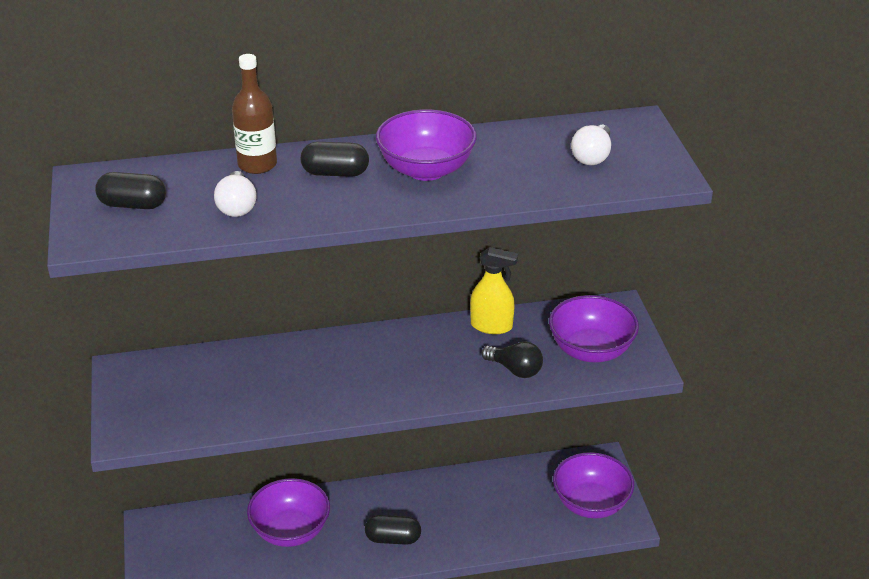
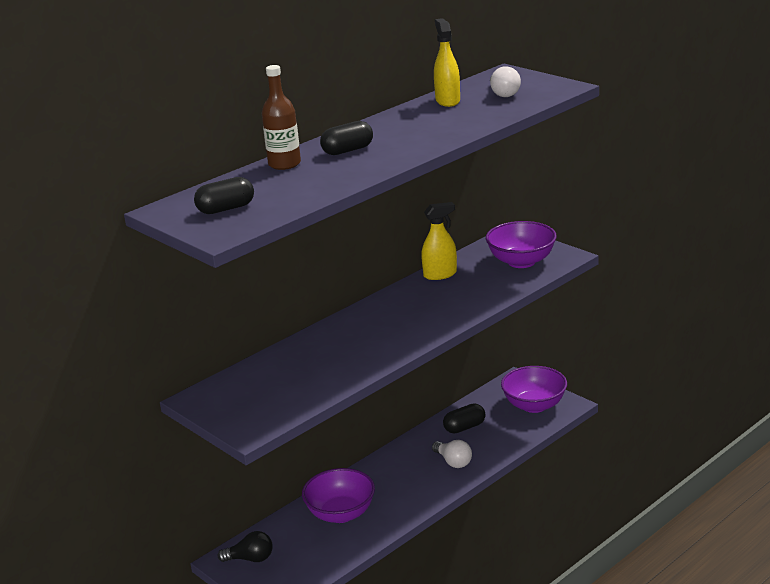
camera: 30 degrees left, 10 degrees down
(237, 206) = (306, 185): white light bulb -> white light bulb (453, 462)
(393, 539) = (422, 484): black capsule -> black capsule (464, 427)
(426, 170) = (407, 130): purple bowl -> none
(515, 370) = (486, 289): black light bulb -> black light bulb (250, 559)
(522, 141) = (447, 101): none -> yellow spray bottle

